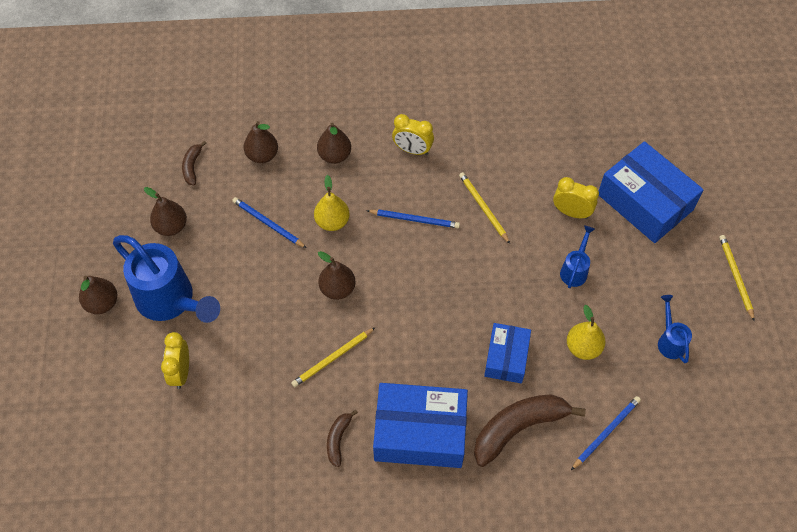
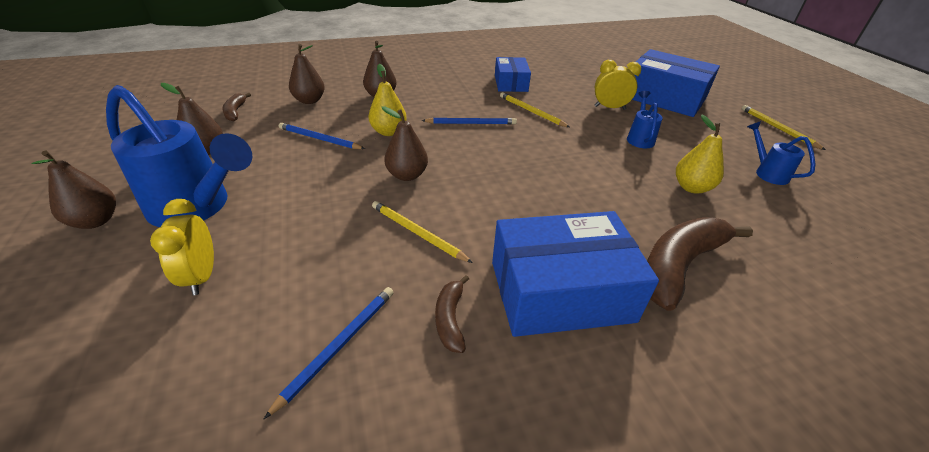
camera: 15 degrees left, 20 degrees down
(332, 358) = (417, 233): yellow pencil -> yellow pencil turned 90 degrees clockwise
(412, 150) = (452, 88): yellow clock -> none
(506, 357) = (620, 205): blue box -> blue box (510, 83)
(606, 432) = (779, 254): blue pencil -> blue pencil (339, 346)

